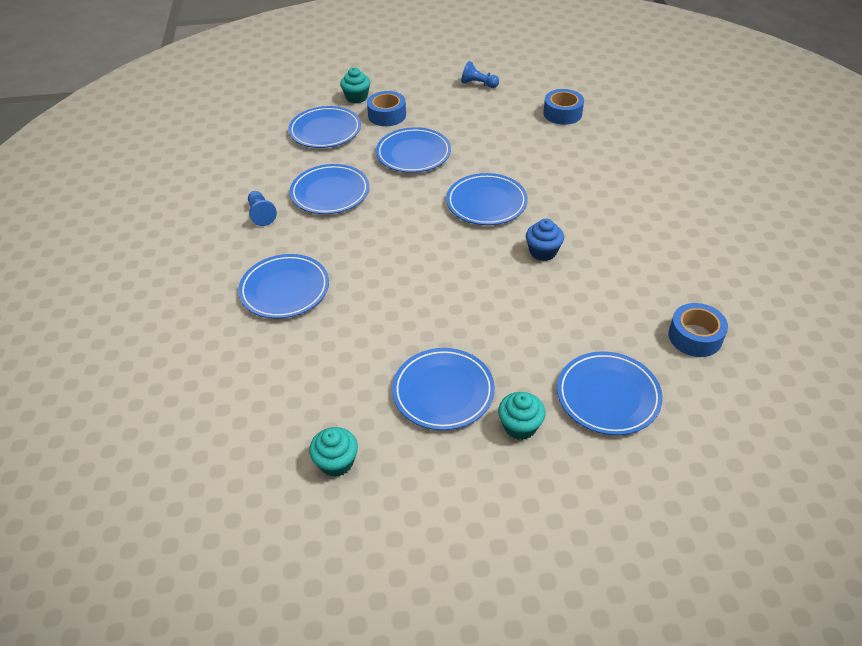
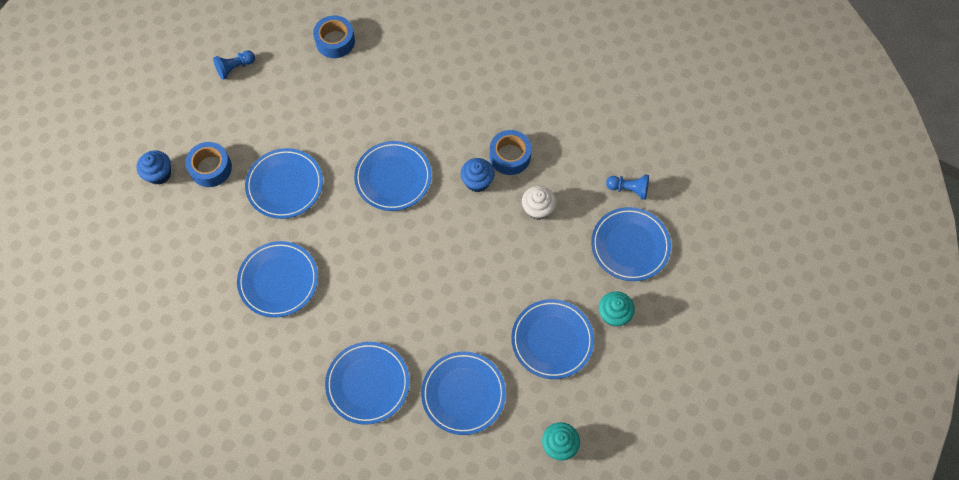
camera: 55 degrees left, 20 degrees up
(261, 214) = (259, 350): blue pawn -> blue pawn (628, 189)
(325, 131) = (186, 231): blue plate -> blue plate (463, 394)
(356, 97) = (159, 174): turquoise cupcake -> blue cupcake
(564, 305) = (537, 209): none -> white cupcake
(695, 337) = (624, 157): blue tape -> blue tape (510, 156)

